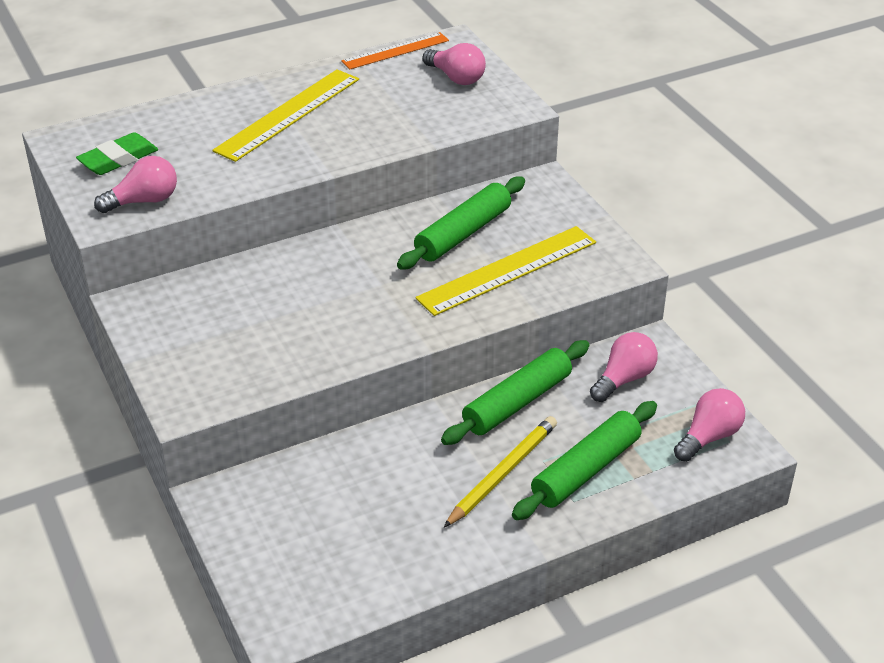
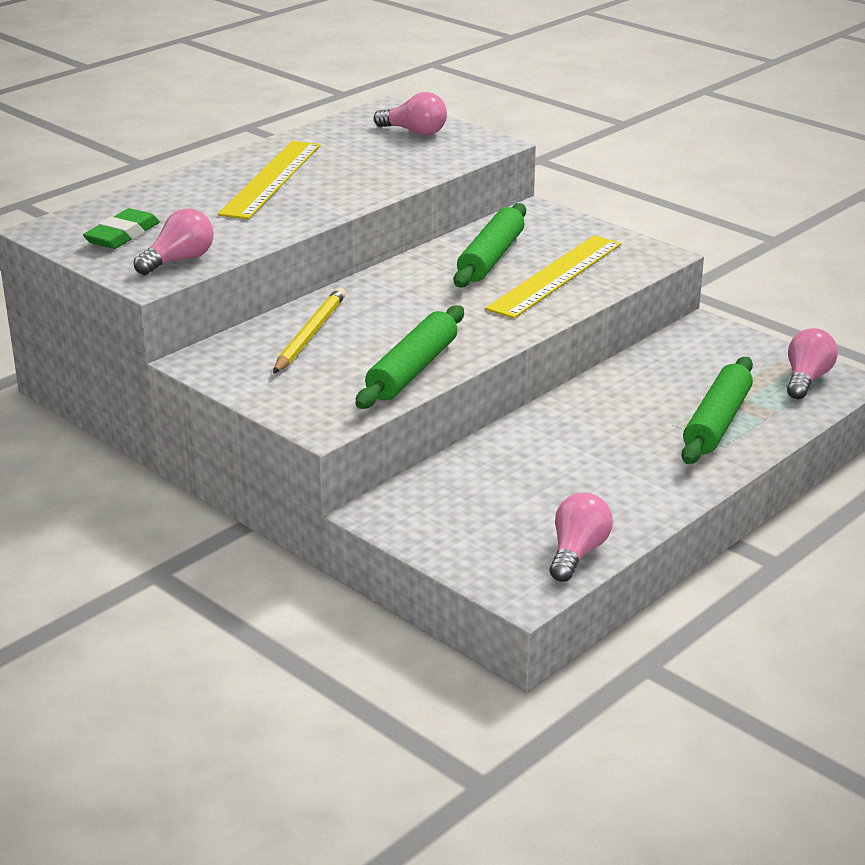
camera: 20 degrees left, 10 degrees down
(395, 51) = (338, 121): orange ruler -> none
(502, 474) = (643, 440): yellow pencil -> yellow pencil (310, 335)
(517, 403) = (615, 388): green rolling pin -> green rolling pin (412, 370)
(624, 379) = (699, 354): pink light bulb -> pink light bulb (577, 553)

